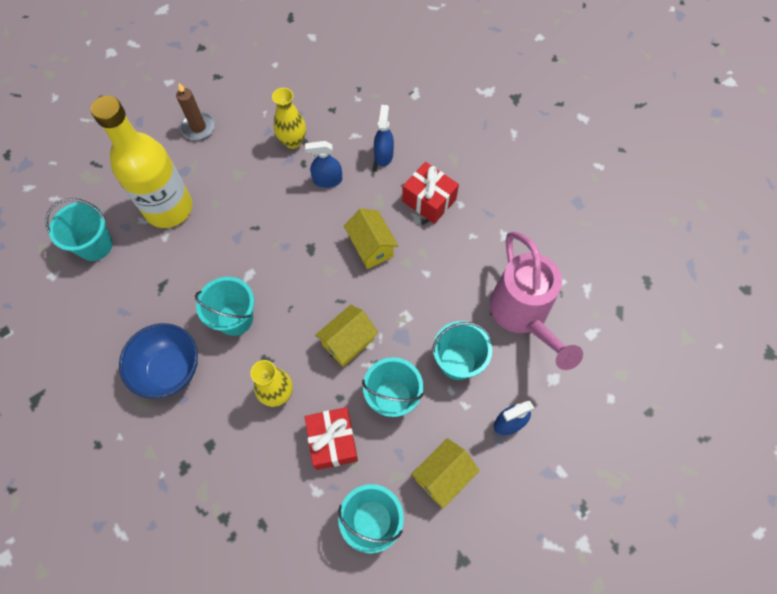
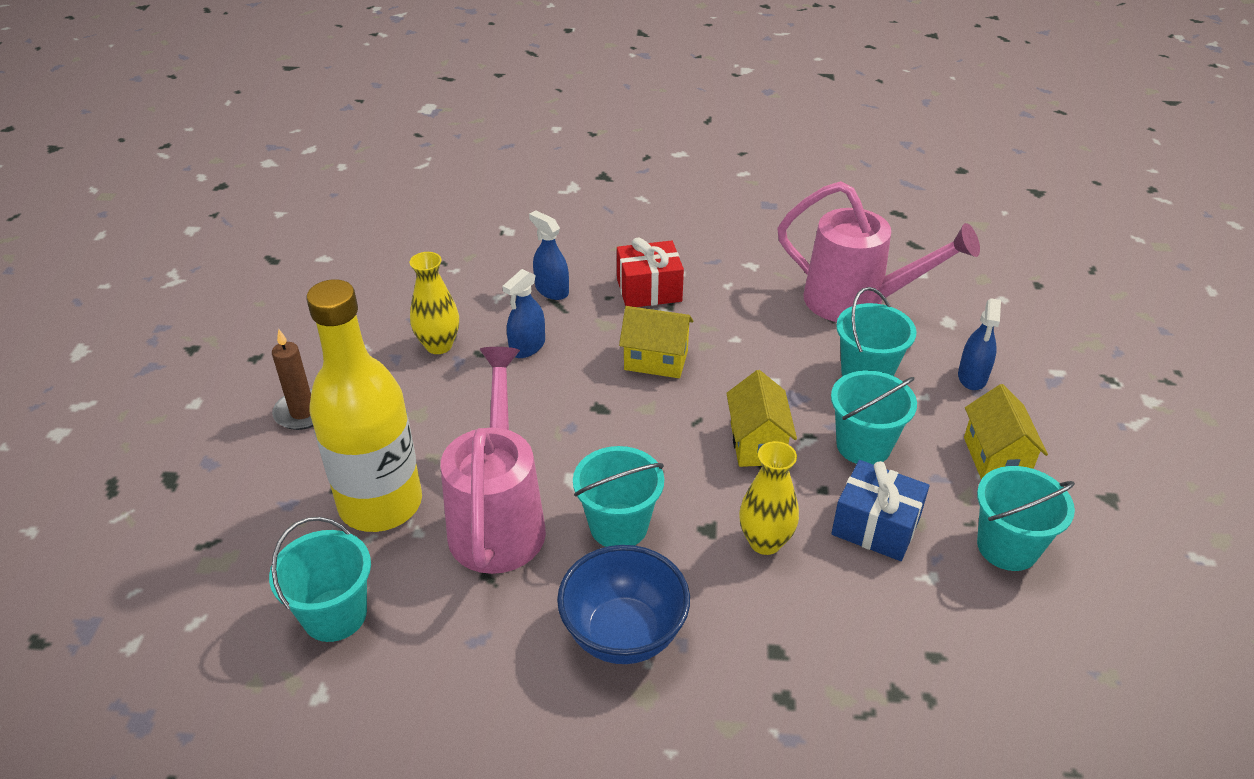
camera: 50 degrees left, 25 degrees down
(198, 264) = (498, 519): none -> pink watering can
(332, 441) = (875, 526): red gift -> blue gift

